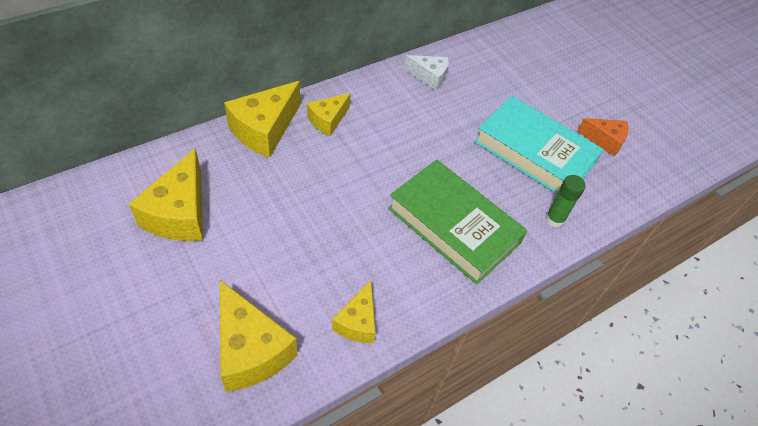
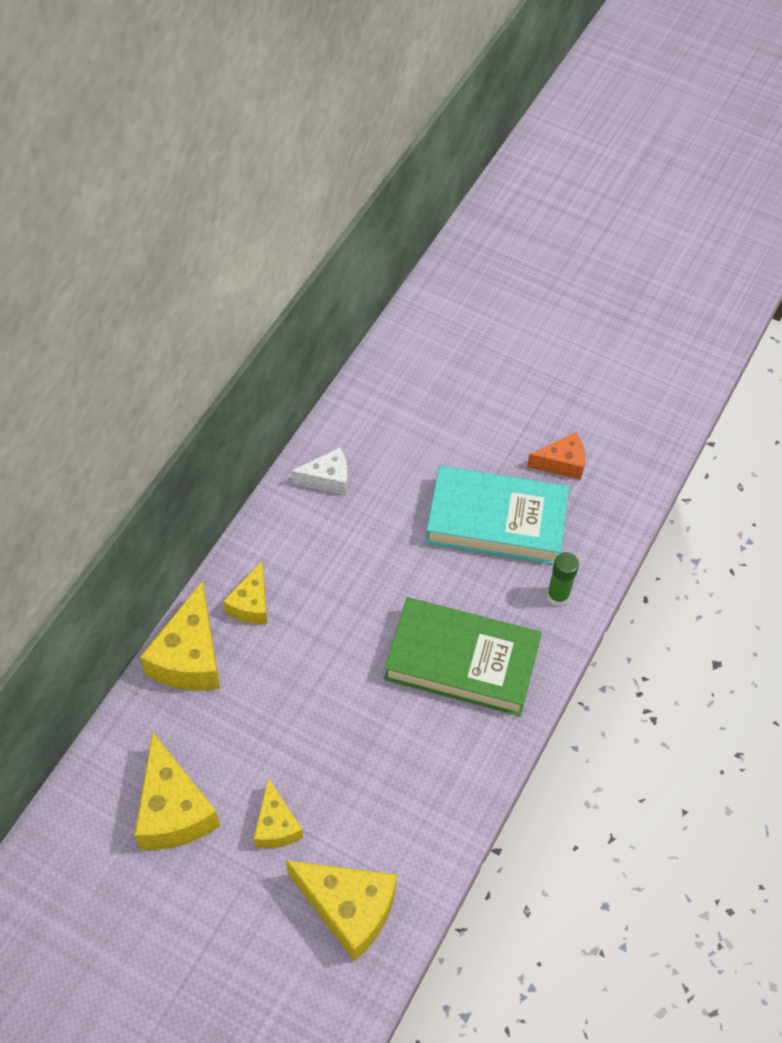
camera: 25 degrees left, 5 degrees up
(357, 322) = (431, 822): yellow cheese -> yellow cheese (276, 825)

